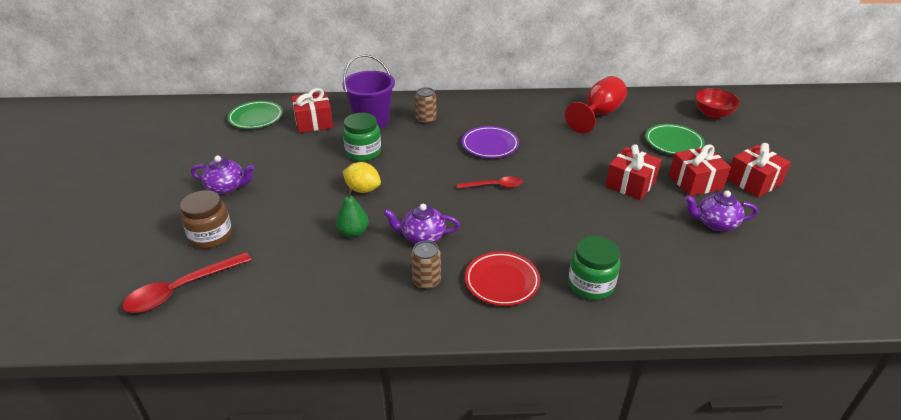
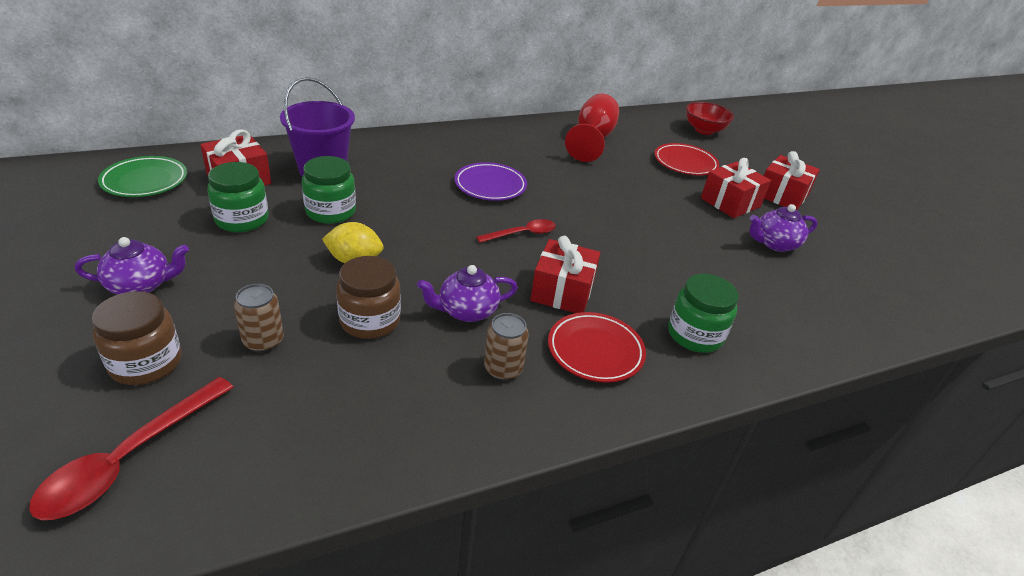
camera: 25 degrees left, 0 degrees up
(303, 151) = (242, 220): none -> green jar
(353, 232) = (370, 321): green pear -> brown jar
(426, 120) = (394, 162): brown can -> brown can (263, 341)
(630, 184) = (669, 212): red gift -> red gift (562, 291)
(673, 143) = (685, 163): green plate -> red plate

